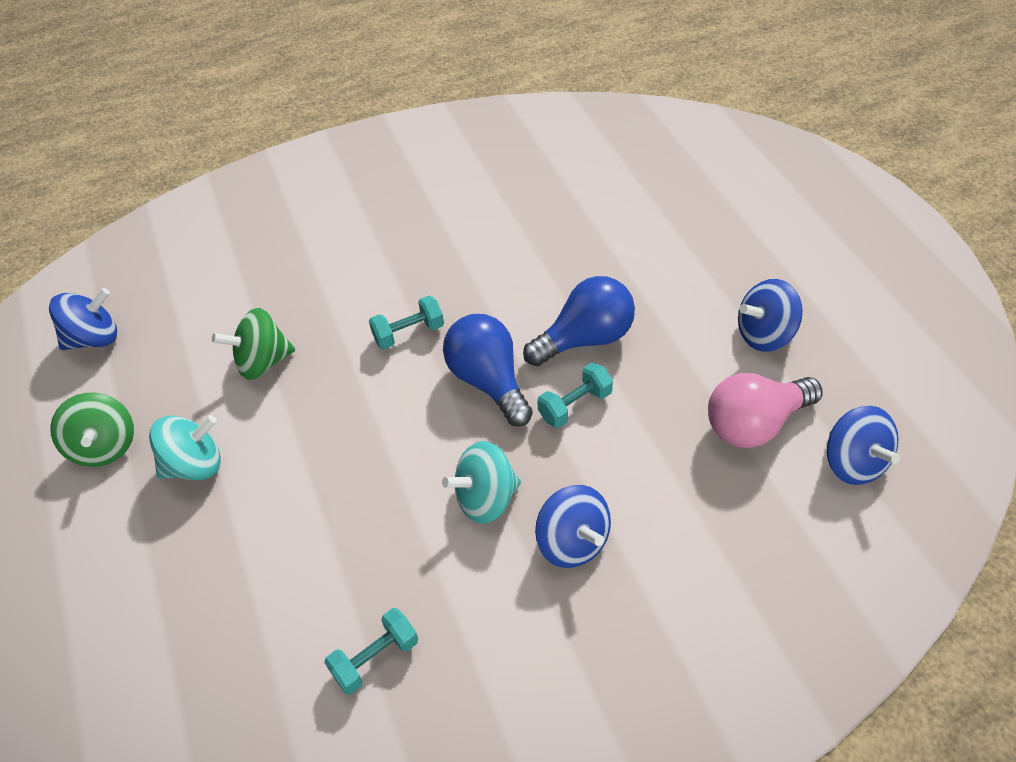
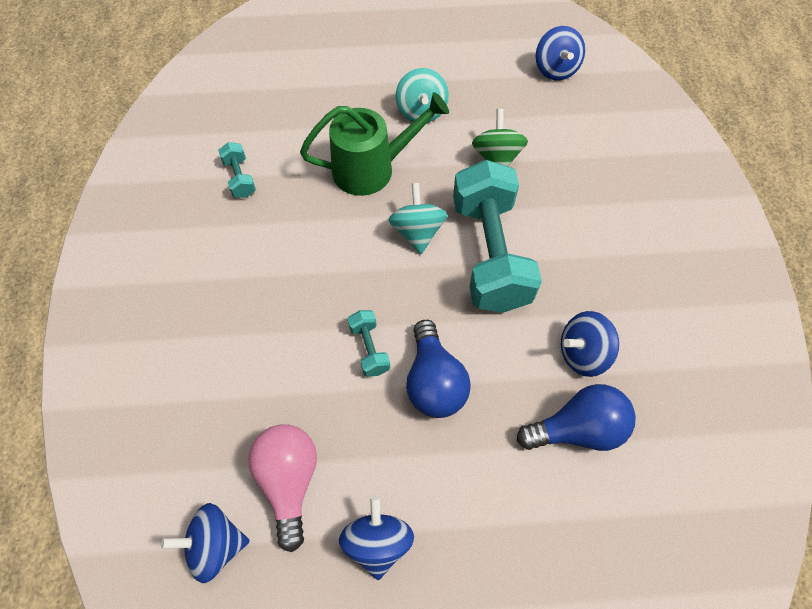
camera: 105 degrees right, 10 degrees up
(105, 446) = (457, 69): green spinning top -> none
(312, 489) = (372, 168): none -> green watering can
(408, 333) = (490, 254): turquoise dumbbell -> turquoise dumbbell, size x2.39
(486, 498) = (317, 264): turquoise spinning top -> turquoise spinning top (417, 232)
(488, 380) = (419, 296): blue light bulb -> blue light bulb (578, 429)
(572, 541) = (257, 306): blue spinning top -> blue spinning top (583, 353)

